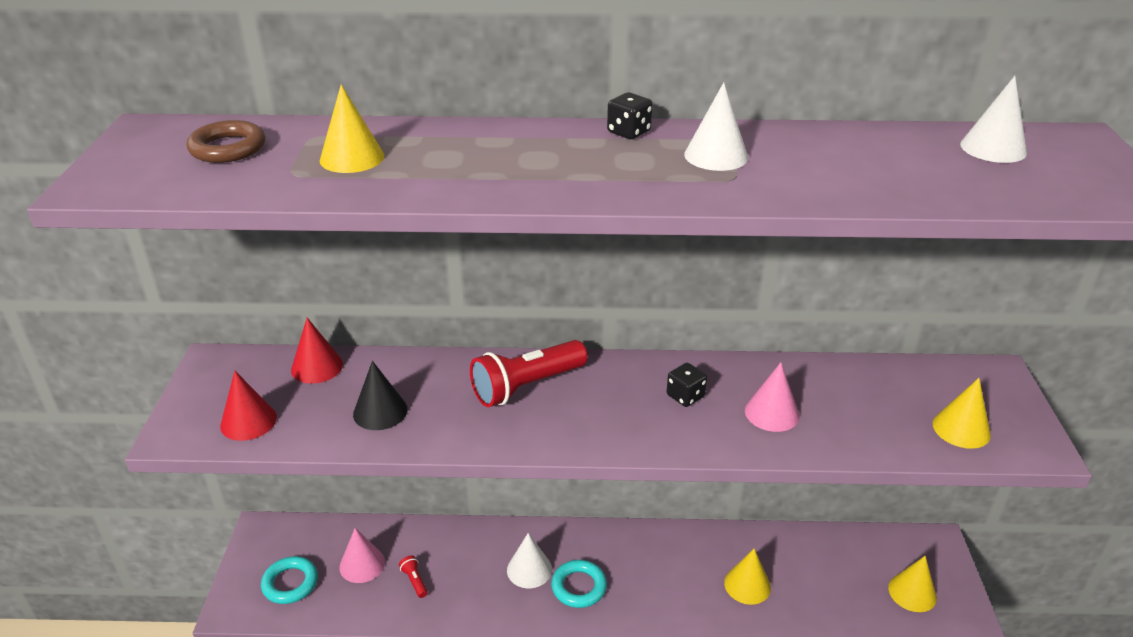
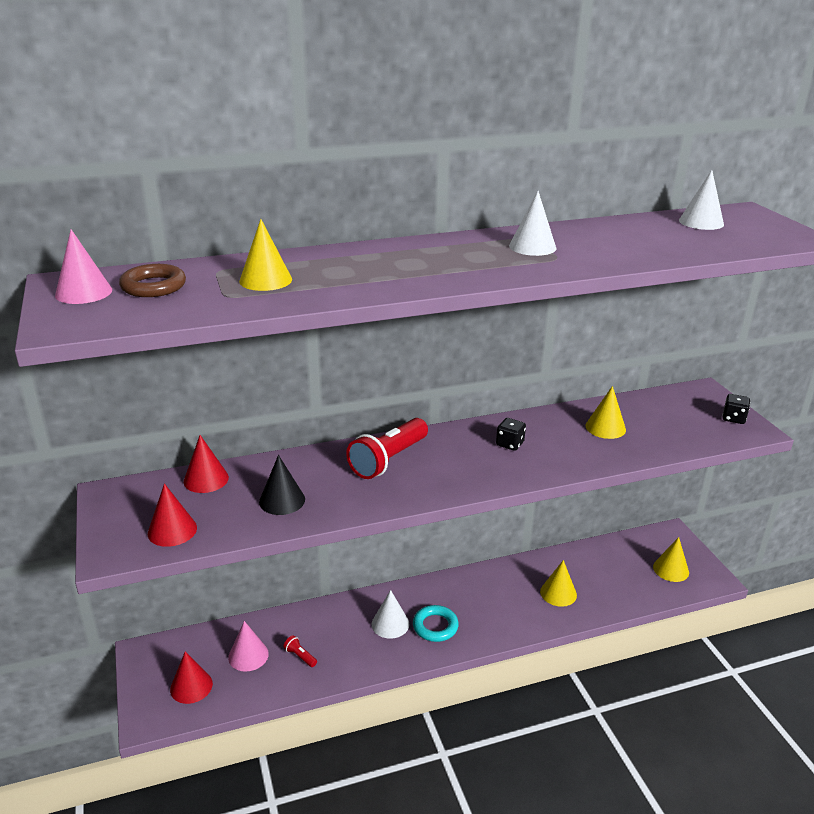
camera: 20 degrees left, 5 degrees down
(290, 583) = (191, 686): turquoise ring -> red cone
(629, 132) = (459, 240): black dice -> black dice (733, 418)
(772, 413) = (576, 443): pink cone -> pink cone (83, 292)
(961, 429) = (702, 428): yellow cone -> yellow cone (605, 427)

